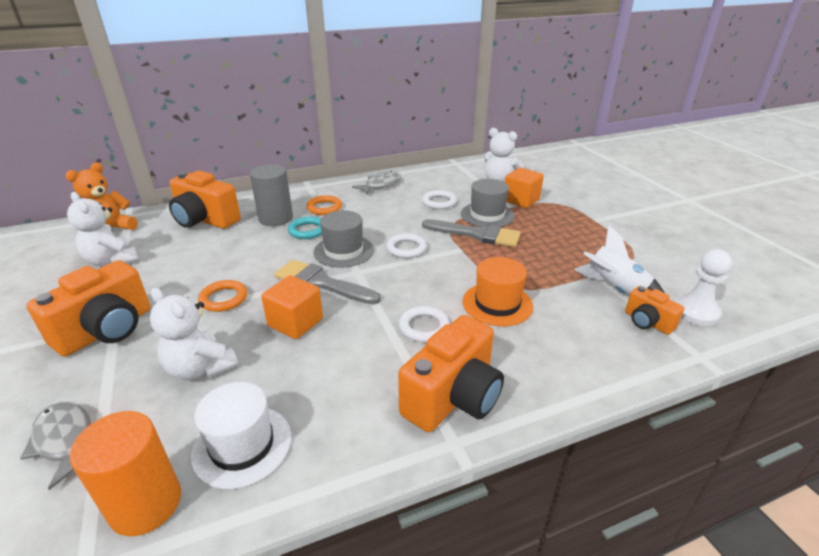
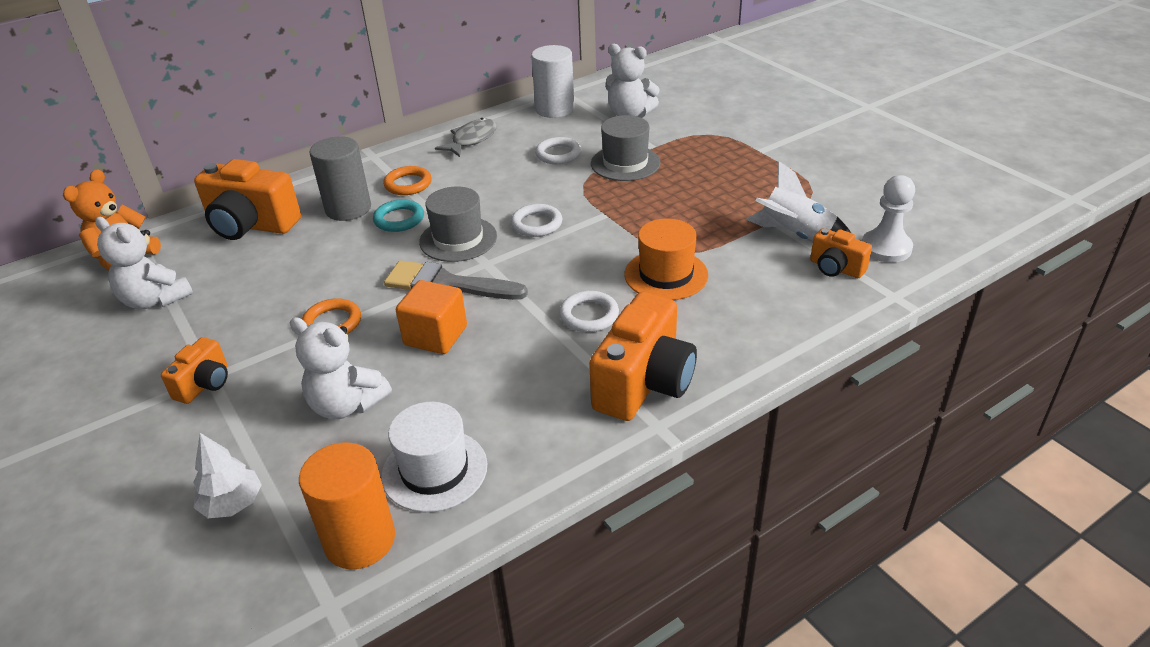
camera: 10 degrees left, 5 degrees up
(65, 441) = (232, 504): grey fish -> white tree
(107, 330) = (204, 384): orange camera -> orange camera, size x0.53
(446, 173) = (555, 109): none -> white cylinder
(477, 234) = (619, 192): grey brush -> none
(521, 200) = (663, 136): orange cube -> none

